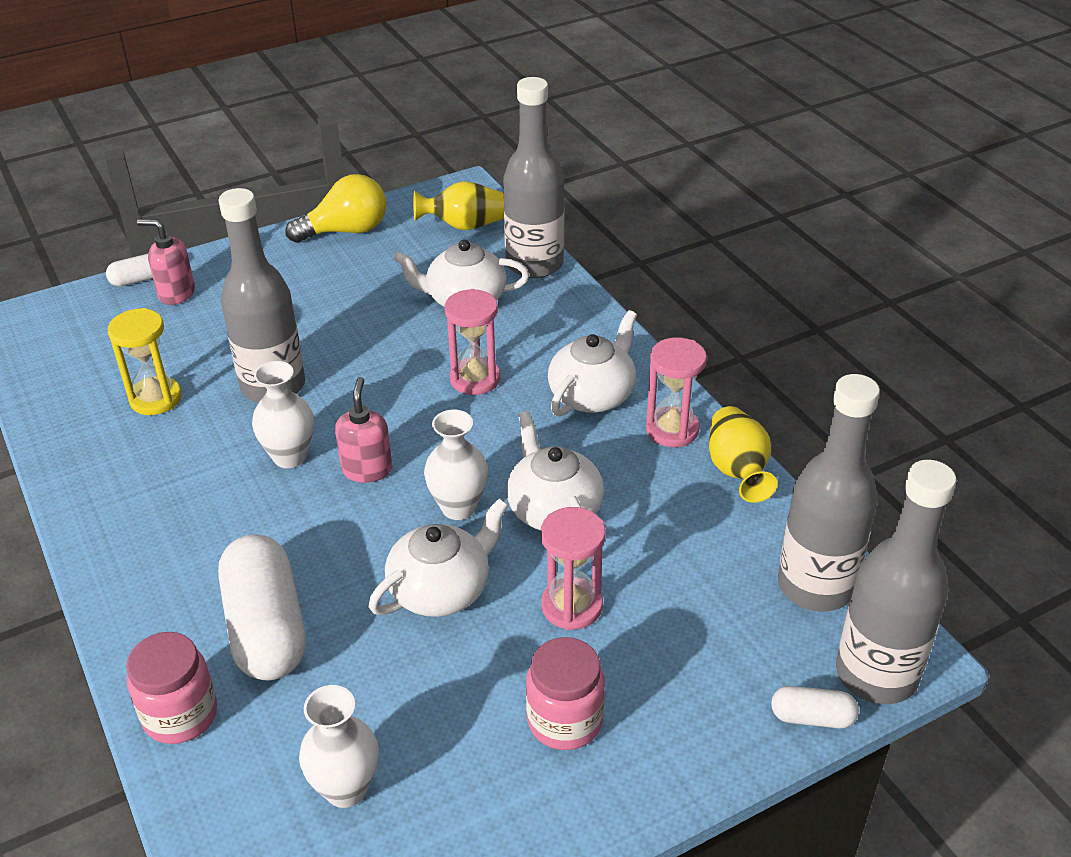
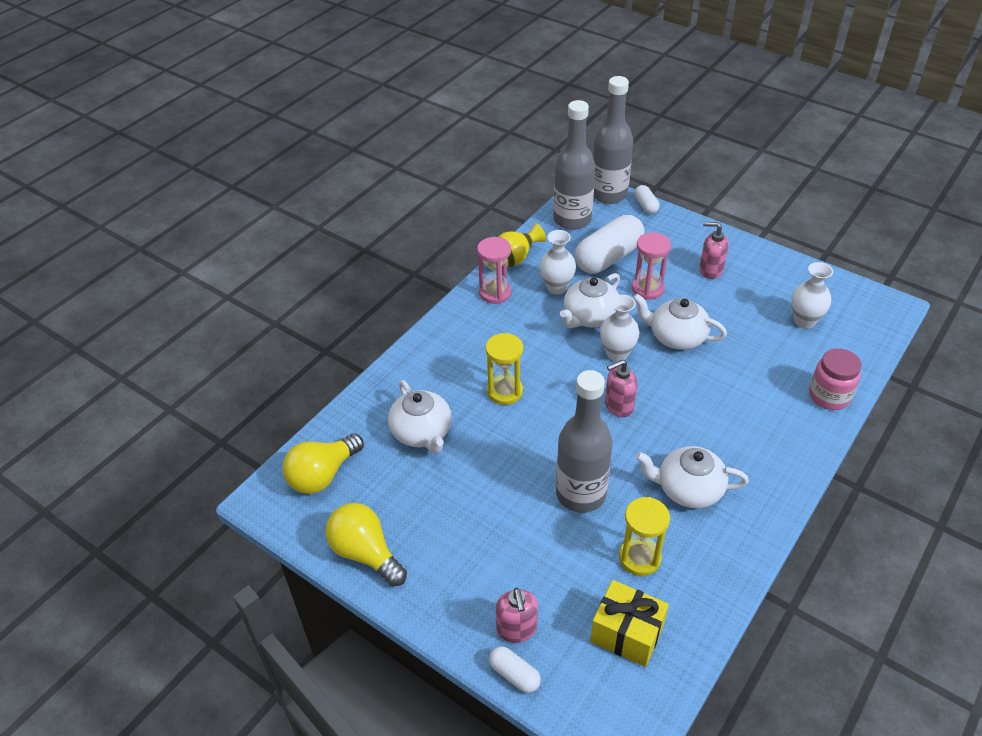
camera: 115 degrees left, 5 degrees up
(94, 357) = (627, 633): none -> yellow gift
(267, 628) = (756, 391): white capsule -> white capsule (608, 257)
(290, 457) = (636, 448): white vase -> white vase (556, 288)
(464, 226) = (323, 475): yellow vase -> yellow light bulb
(475, 379) = (505, 391): pink hourglass -> yellow hourglass
(534, 264) = (358, 411): grey bottle -> none
(565, 721) = (710, 270): pink jar -> pink soap dispenser
(593, 395) = (486, 333): white teapot -> white teapot (688, 489)

